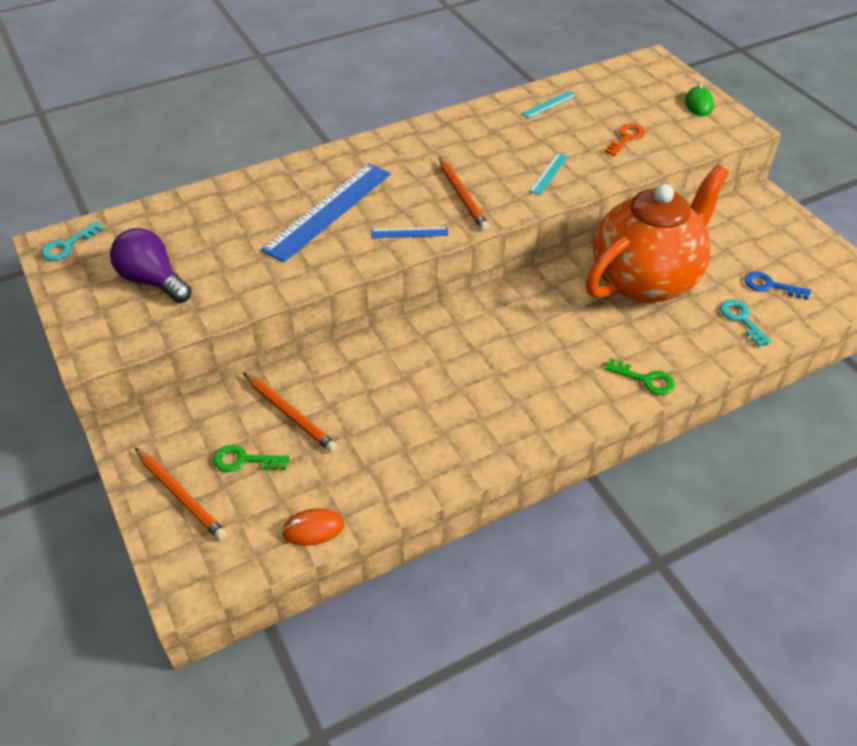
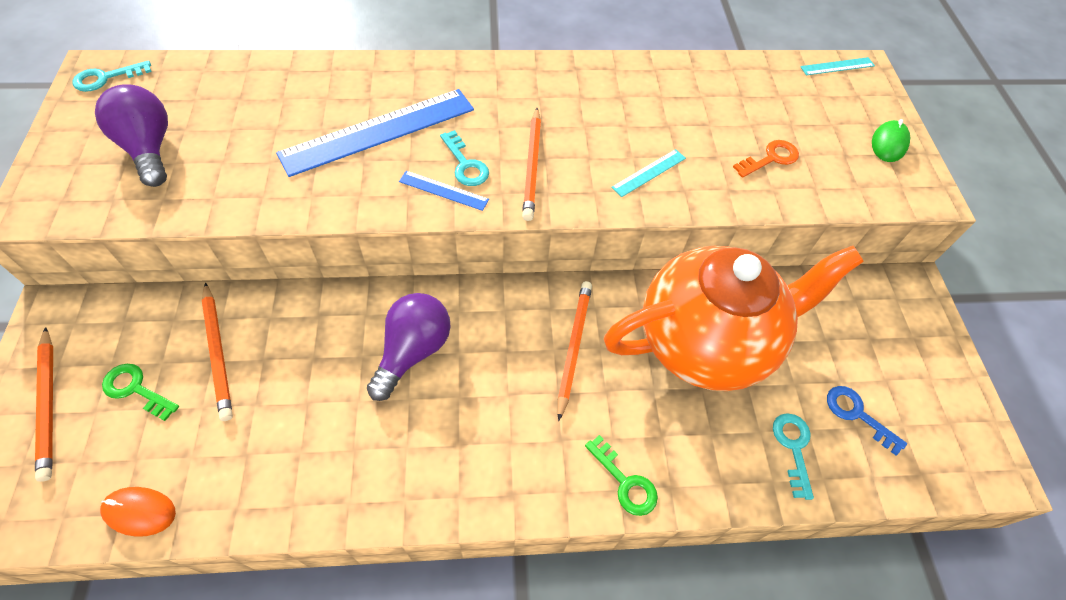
camera: 20 degrees right, 10 degrees up
(412, 211) = (465, 164): none -> turquoise key
(440, 359) = (413, 351): none -> purple light bulb
(549, 104) = (706, 84): turquoise ruler -> turquoise ruler (837, 66)
(555, 315) = (573, 347): none -> orange pencil

